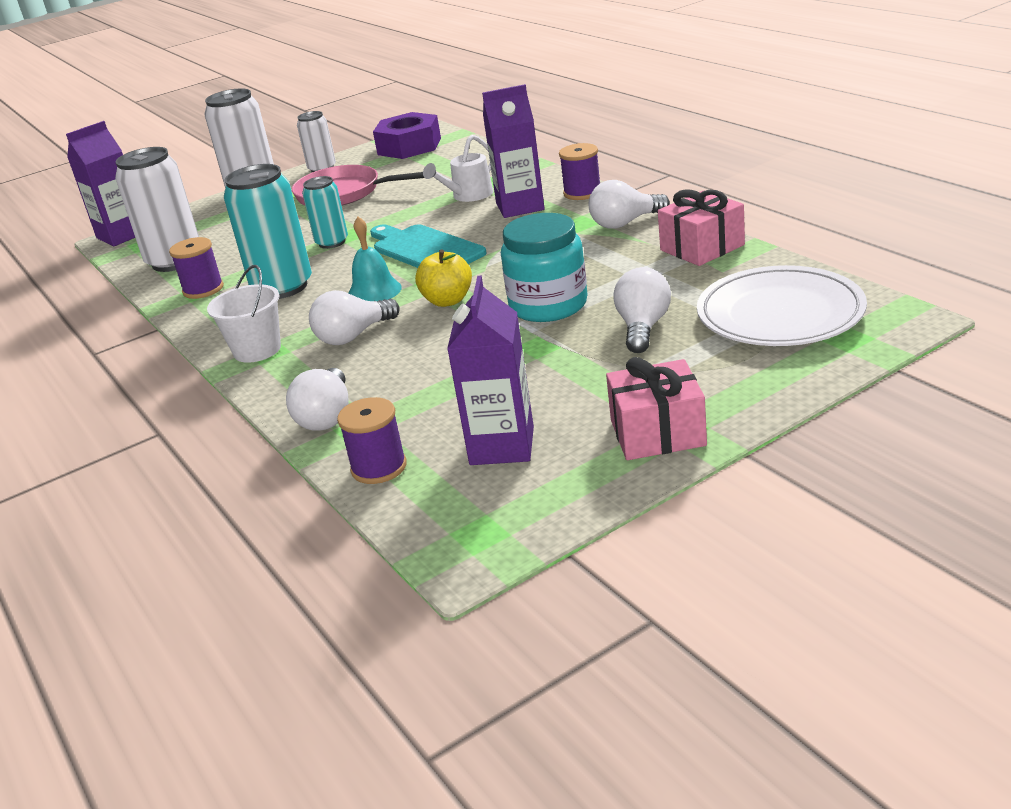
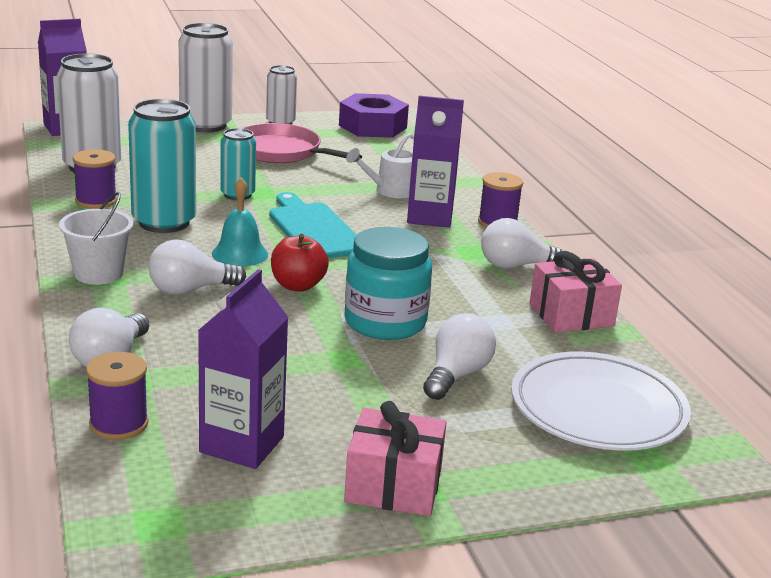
camera: 10 degrees right, 5 degrees down
(447, 301) = (298, 285): yellow apple -> red apple

